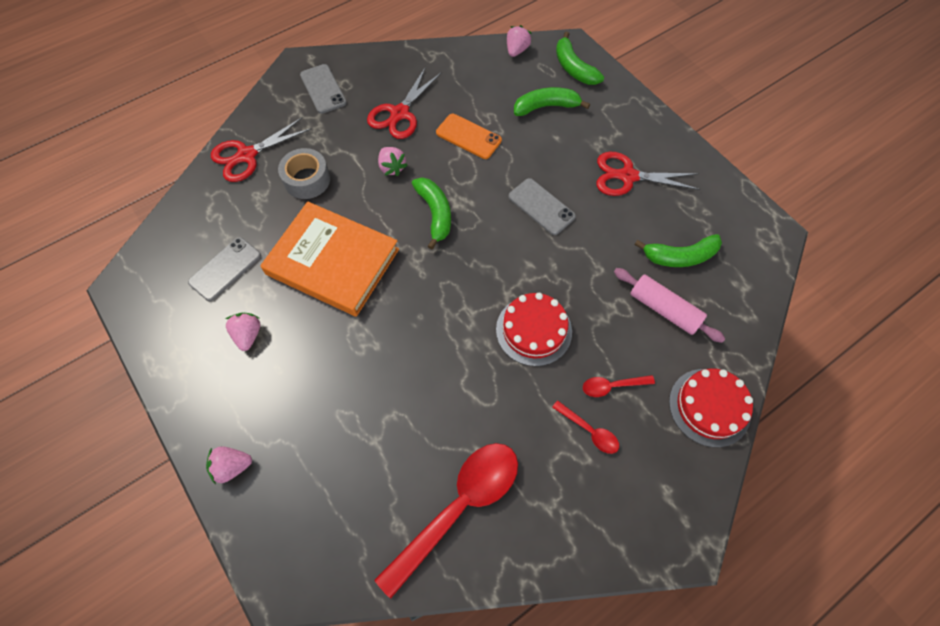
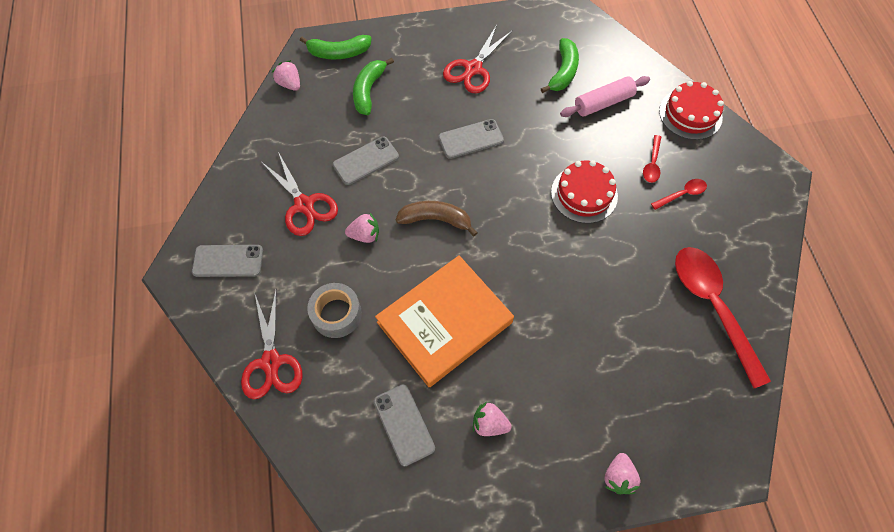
camera: 65 degrees left, 0 degrees up
(435, 214) = (436, 219): green banana -> brown banana
(468, 136) = (366, 161): orange phone -> grey phone

